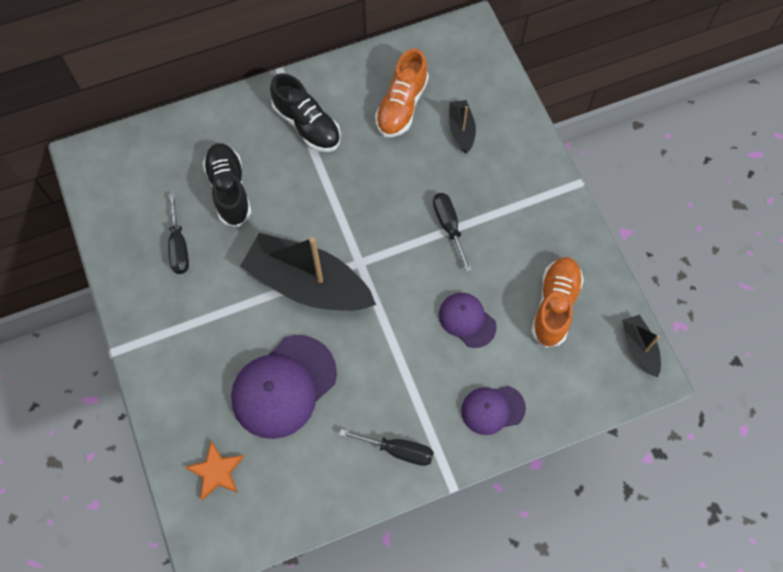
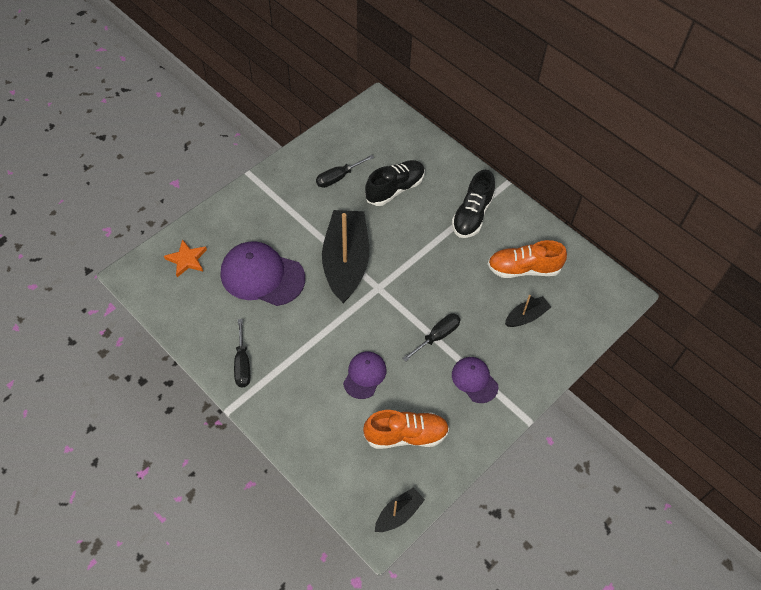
camera: 65 degrees right, 10 degrees down
(492, 409) = (299, 418): purple cap -> purple cap (474, 380)

